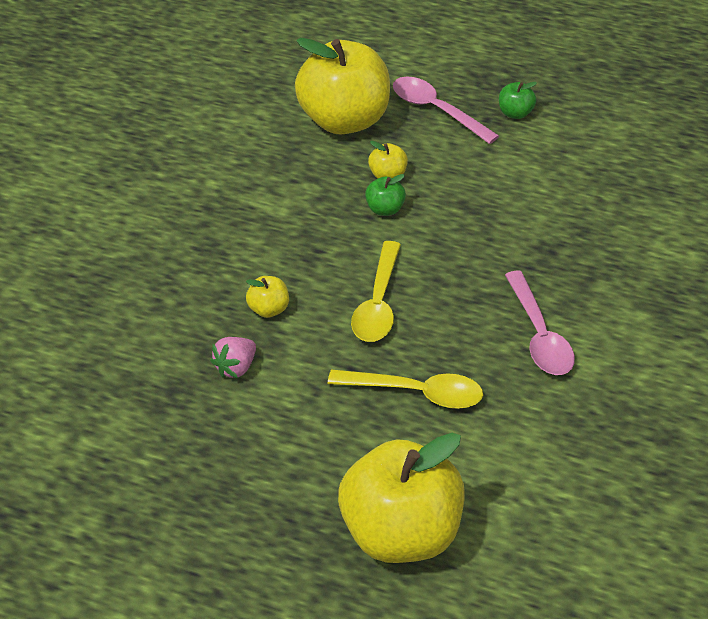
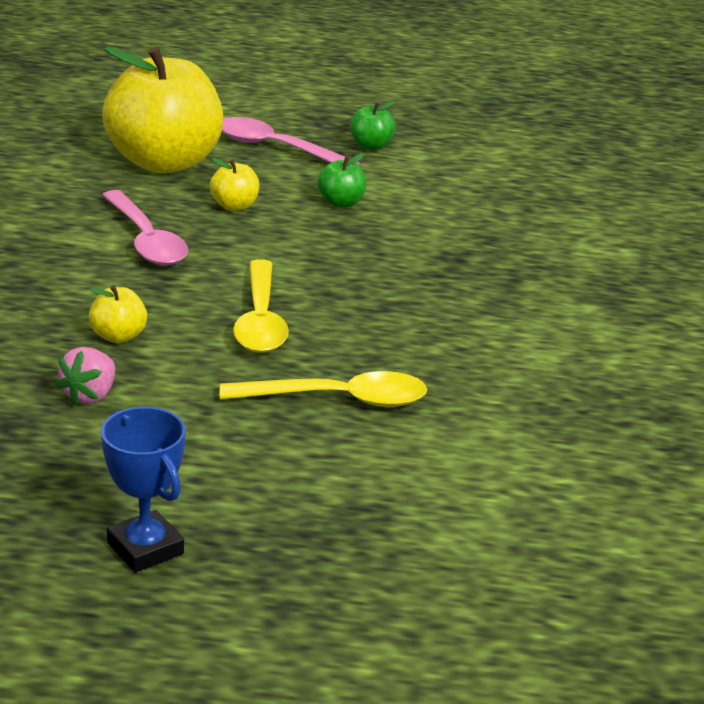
camera: 15 degrees left, 15 degrees down
(244, 520) = (145, 548): none -> blue trophy
(385, 209) = (241, 235): green apple -> green apple (341, 203)
(400, 533) = (365, 540): yellow apple -> none
(539, 335) = (473, 333): pink spoon -> pink spoon (146, 240)

